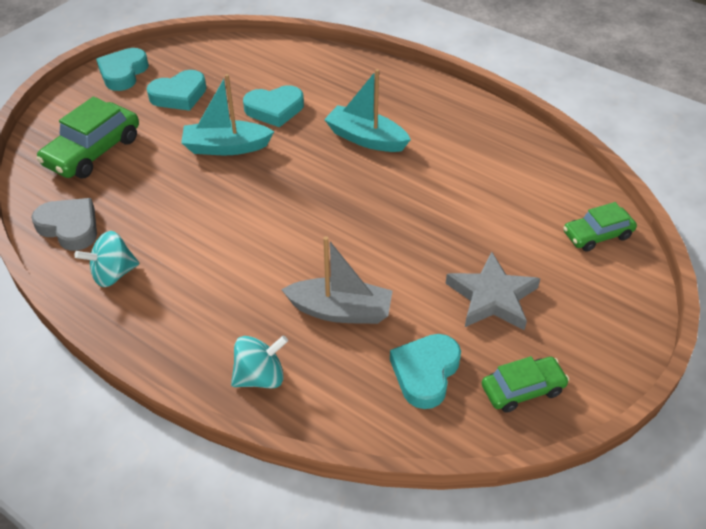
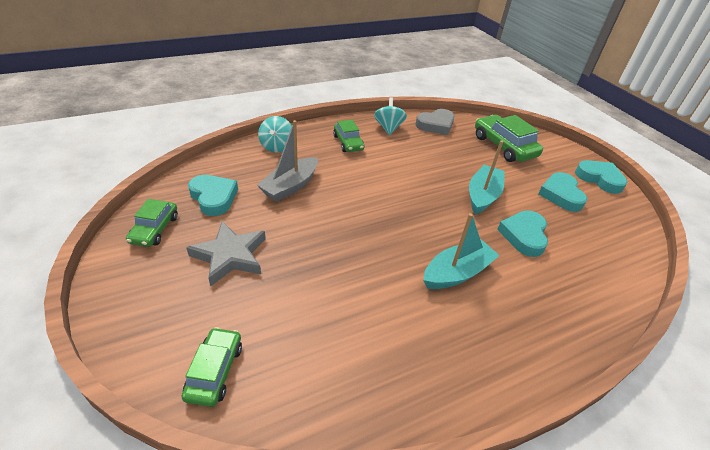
camera: 115 degrees right, 5 degrees down
(190, 301) = (348, 143): none -> green car

